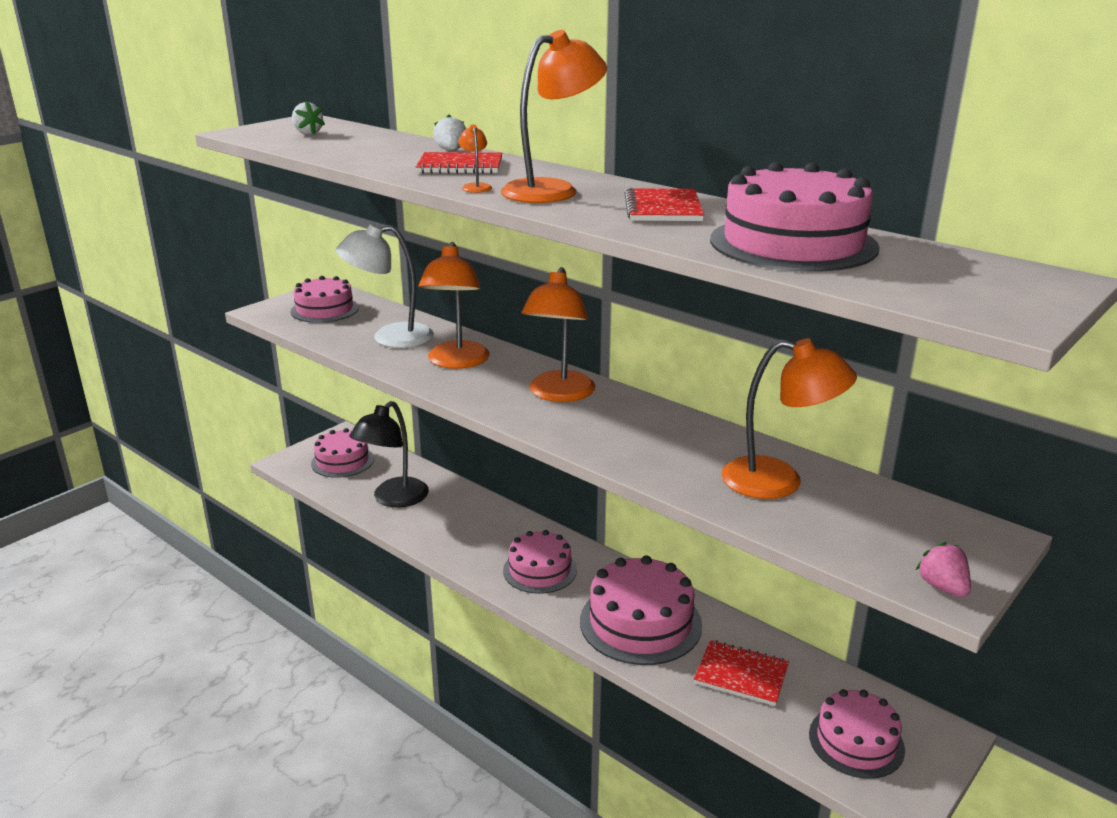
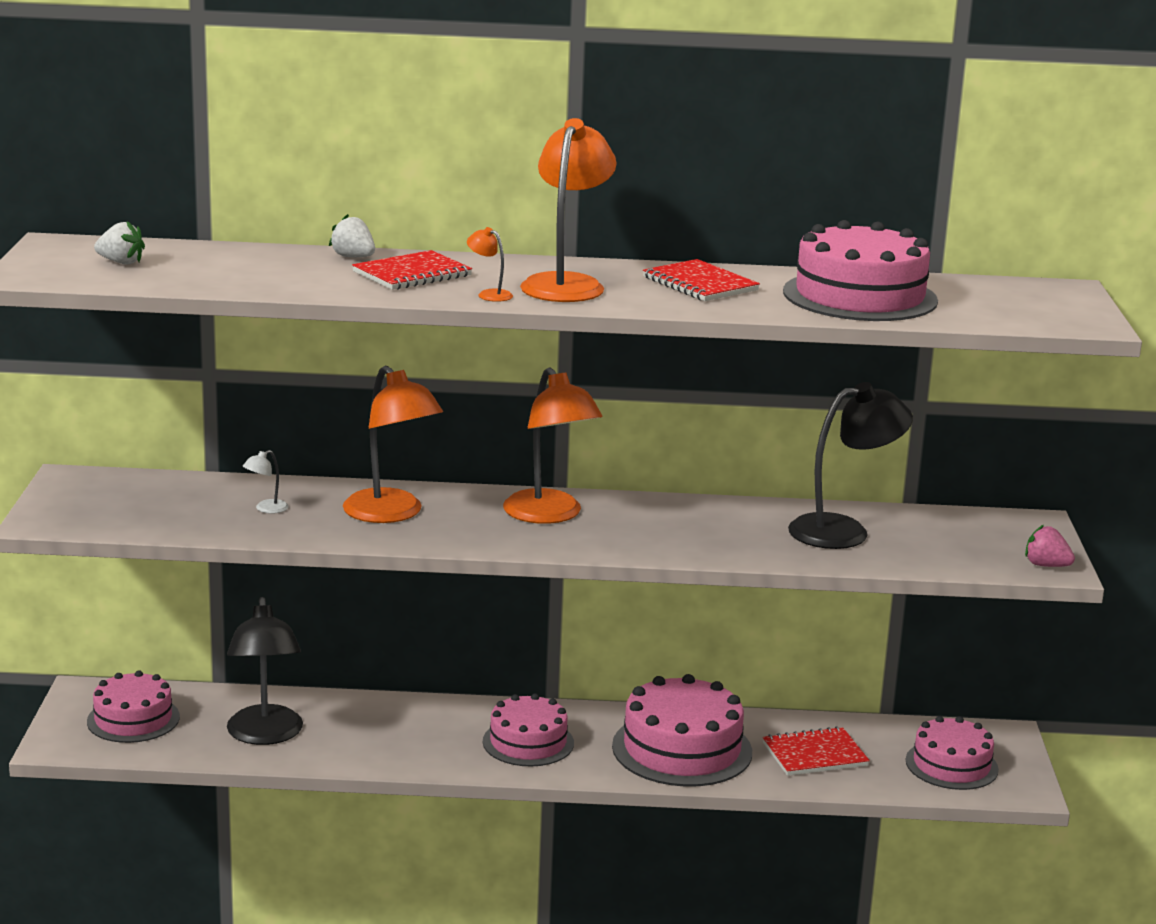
camera: 40 degrees left, 5 degrees down
(324, 309) = (121, 500): pink cake -> none
(390, 337) = (266, 509): white lamp -> white lamp, size x0.41
(779, 481) = (843, 531): orange lamp -> black lamp

